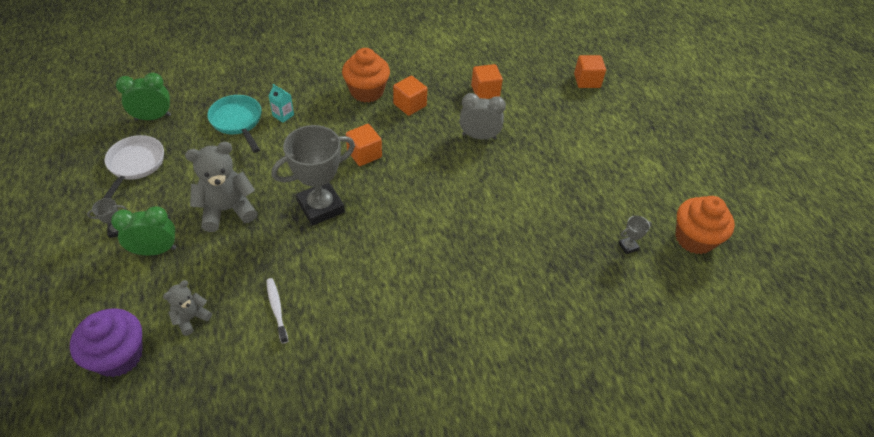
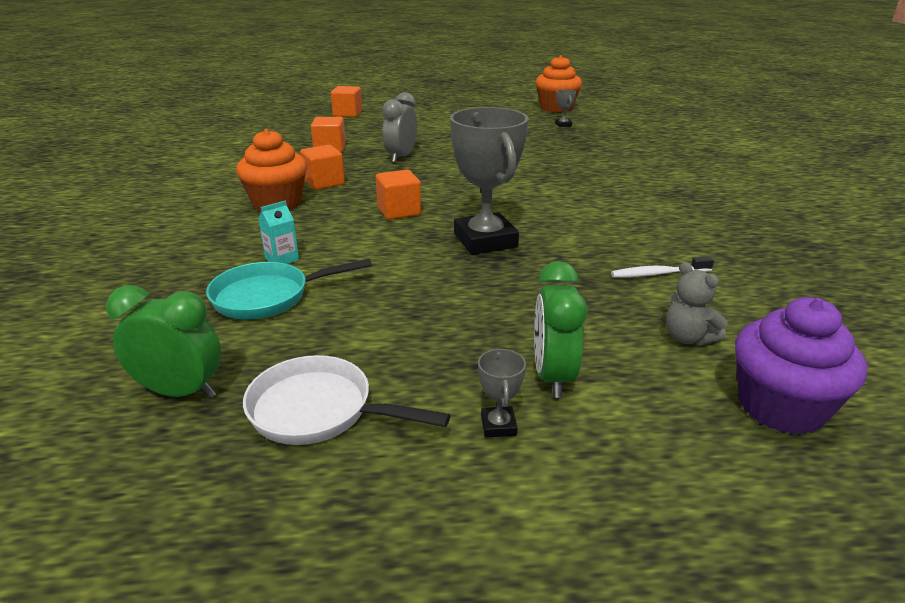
camera: 75 degrees left, 20 degrees down
(153, 117) = (180, 392): green clock -> green clock turned 105 degrees clockwise
(227, 210) = (473, 308): grey teddy bear -> none

